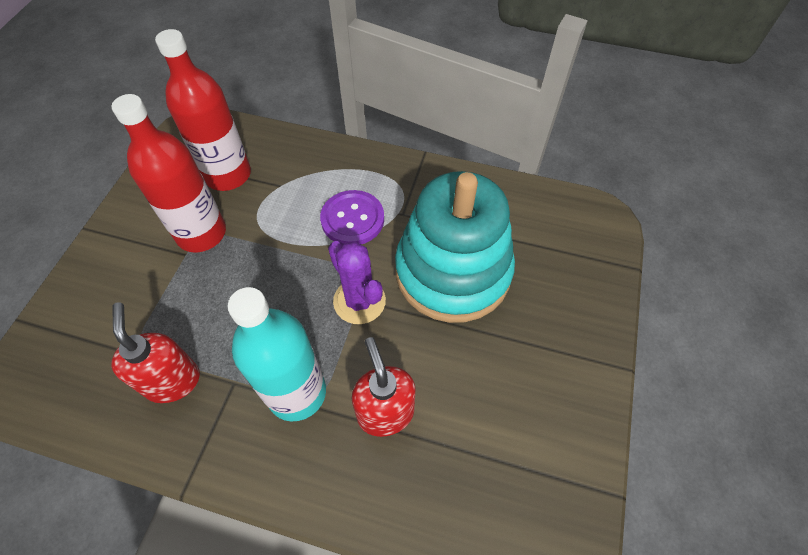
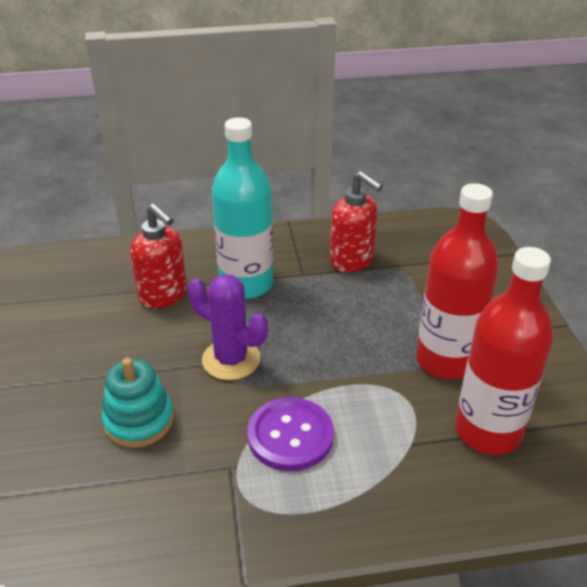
camera: 155 degrees right, 20 degrees down
(452, 272) = (139, 420): turquoise stacking toy -> turquoise stacking toy, size x0.48

